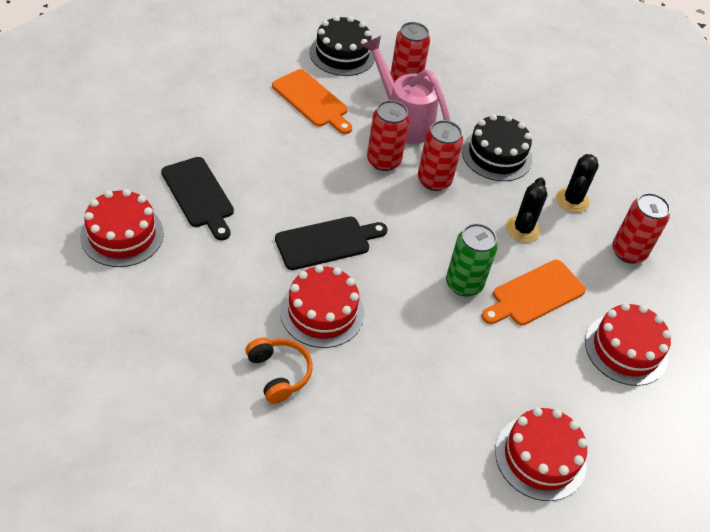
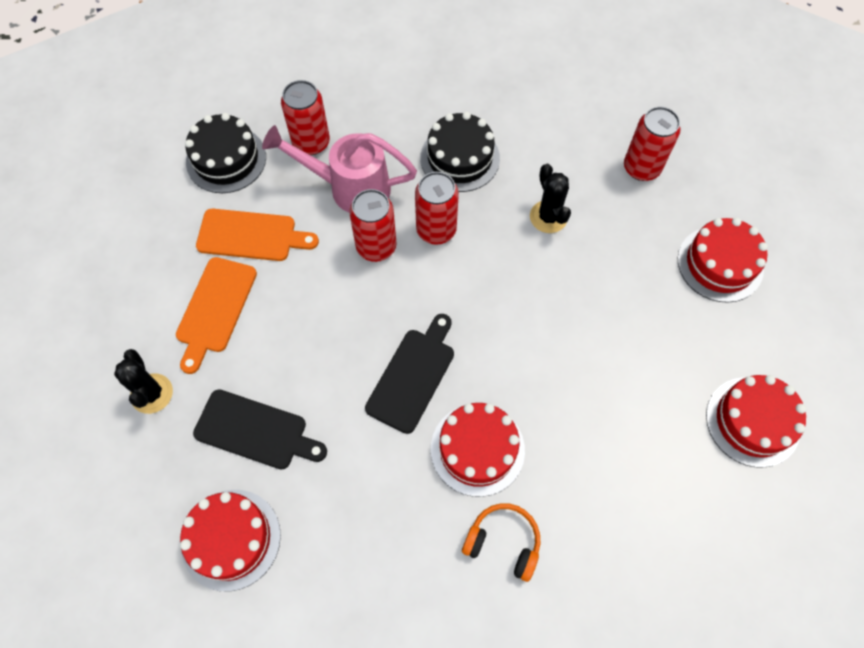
camera: 35 degrees left, 15 degrees up
(464, 284) = (556, 314): green can -> none
(534, 294) = (614, 274): orange cutting board -> orange cutting board (215, 309)
(572, 200) = (558, 153): black cactus -> black cactus (152, 393)

